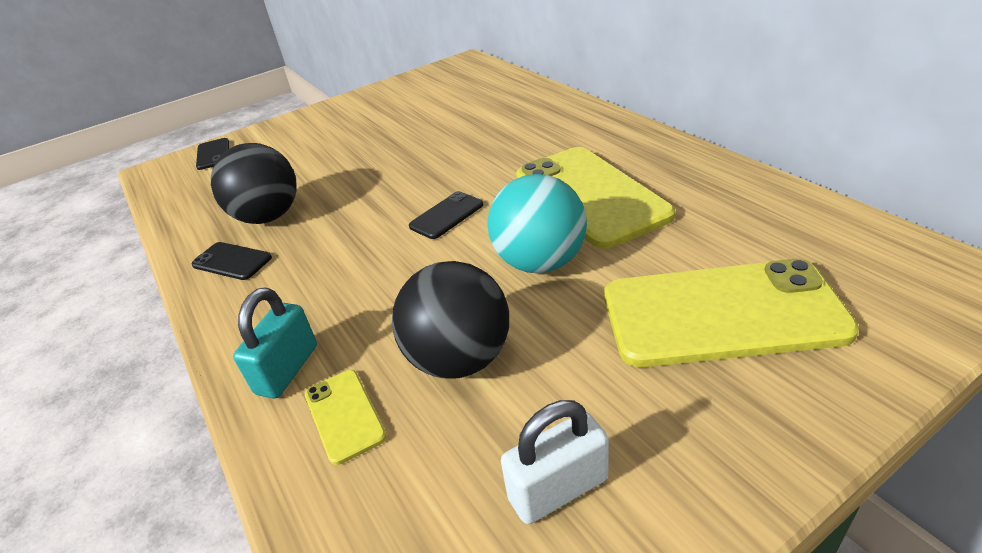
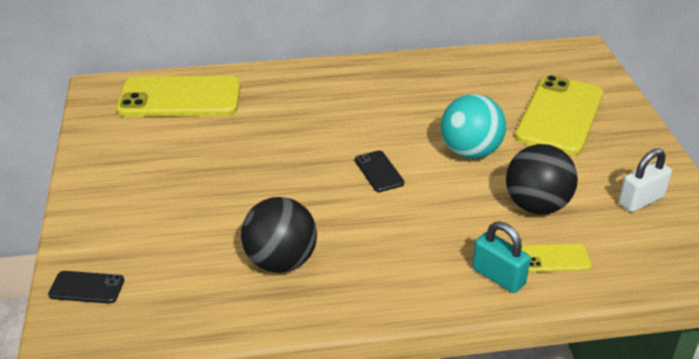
camera: 70 degrees left, 0 degrees up
(232, 261) = (336, 291): black phone -> none
(558, 489) = (641, 200): white padlock -> white padlock turned 60 degrees clockwise
(590, 196) = (415, 111): yellow phone -> yellow phone (180, 98)

